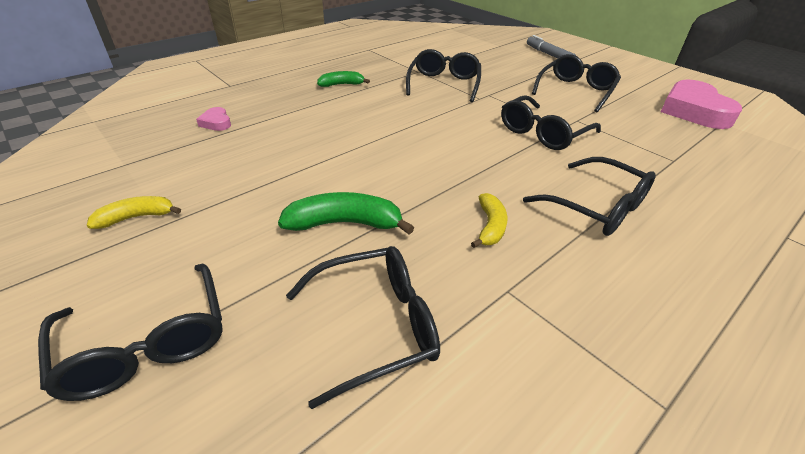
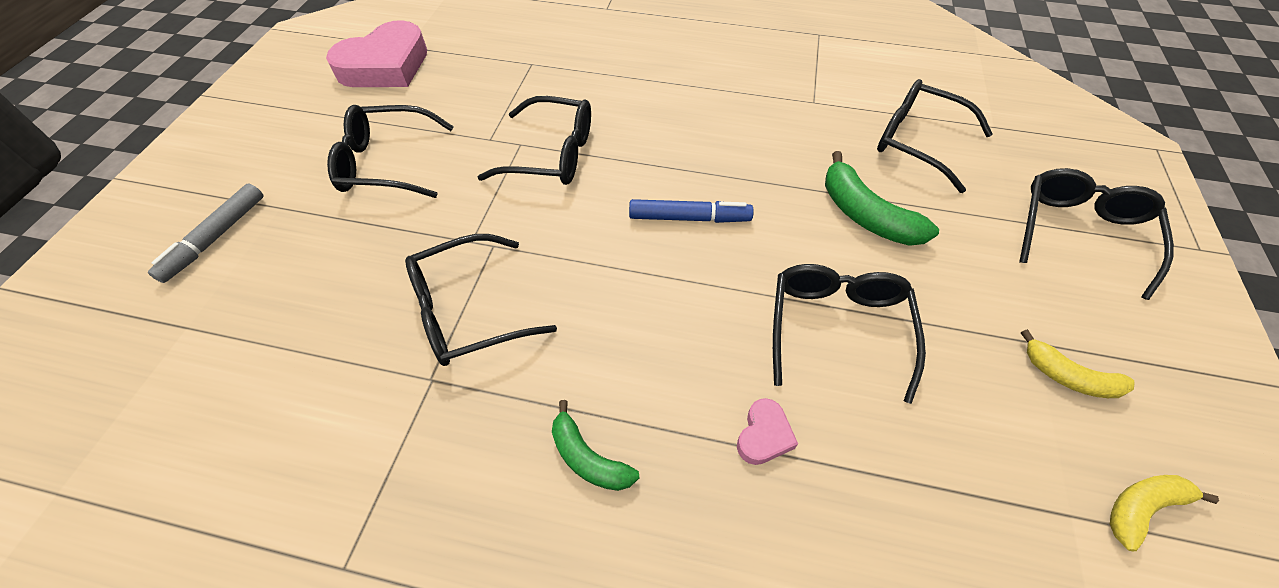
camera: 125 degrees left, 15 degrees up
(216, 123) = (883, 522): pink heart -> pink heart (764, 435)
(433, 153) = (689, 218): none -> blue marker
(490, 226) = (760, 132): yellow banana -> yellow banana (1141, 508)
(596, 207) = (665, 88): black glasses -> black glasses (837, 328)

